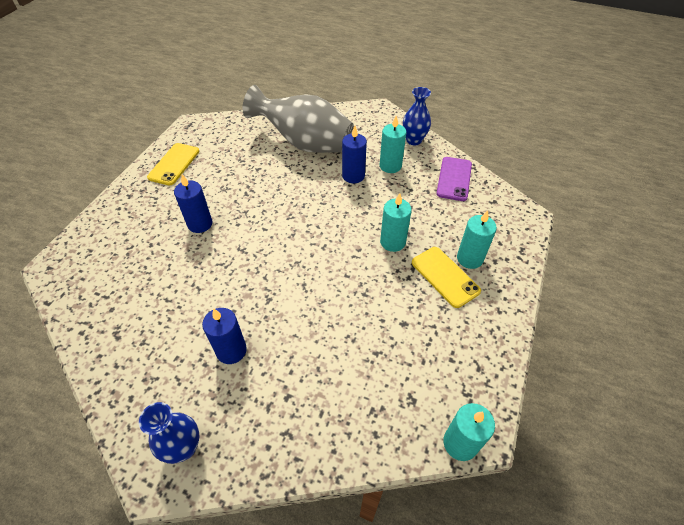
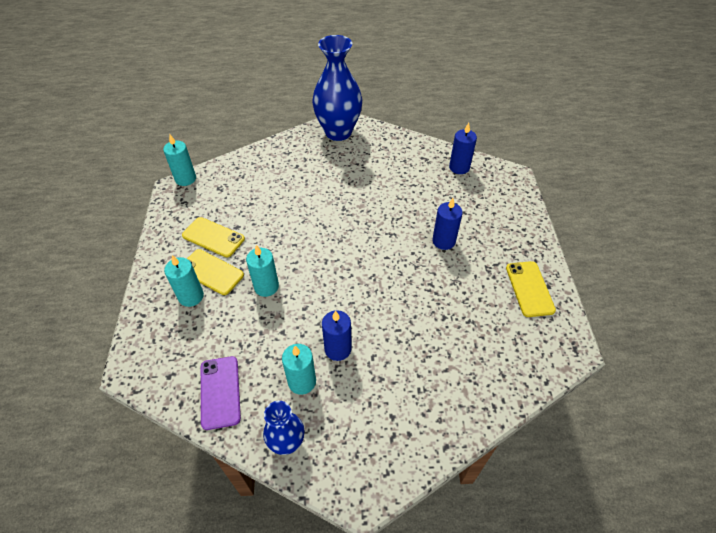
camera: 155 degrees right, 0 degrees up
(184, 447) = (338, 132): blue vase -> blue vase, size x1.90
(231, 350) = (346, 174): blue candle -> blue candle (459, 167)
(304, 143) = (421, 376): grey vase -> none
(435, 319) = (213, 237): none -> yellow phone

